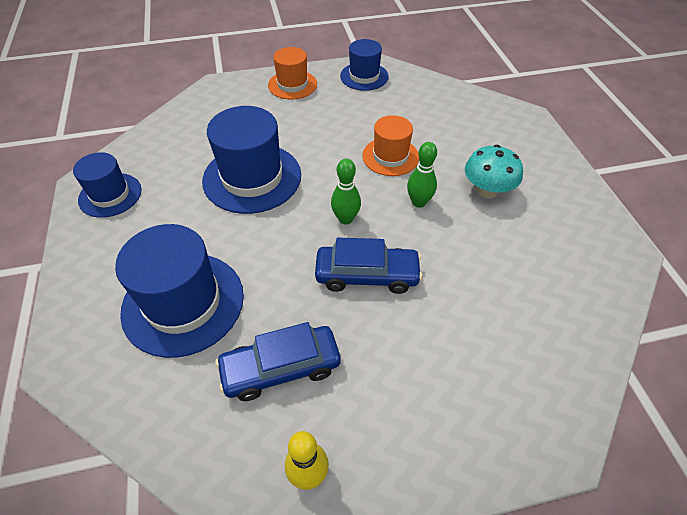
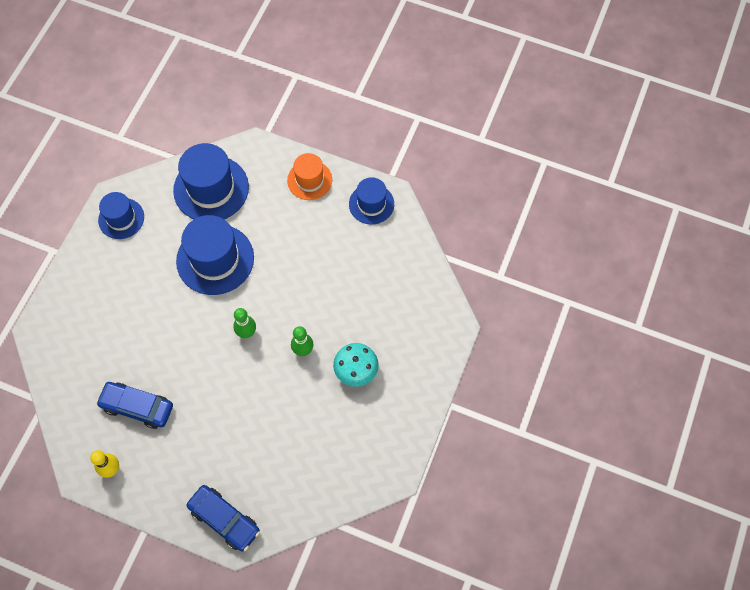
camera: 35 degrees right, 15 degrees up
(183, 303) = (115, 332): blue hat -> blue hat (211, 189)
(367, 275) = (226, 382): blue car -> blue car (224, 520)
(390, 156) = (319, 299): orange hat -> none

